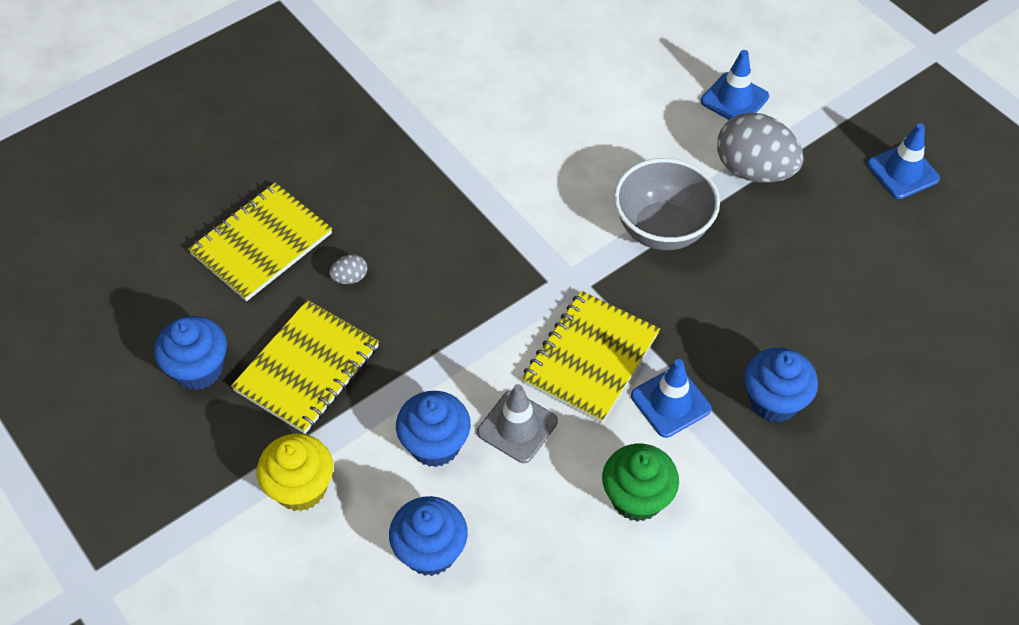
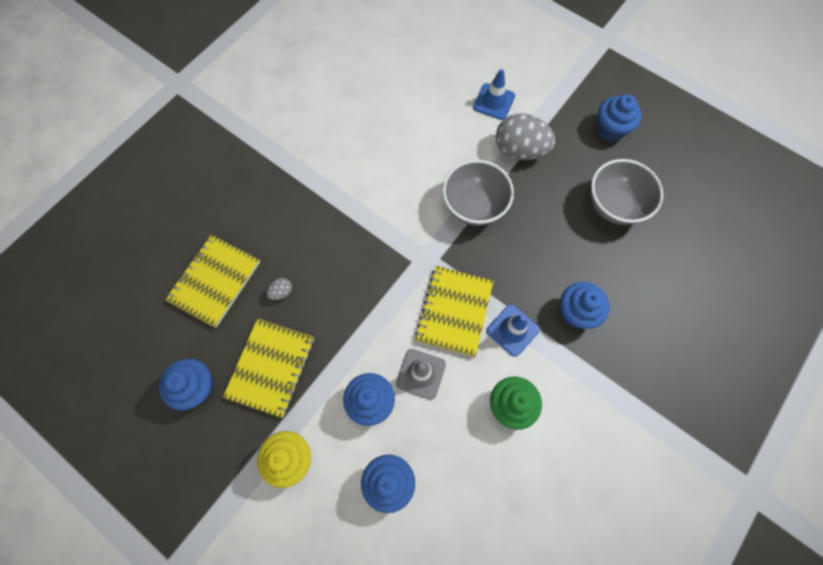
camera: 15 degrees left, 15 degrees up
(877, 273) = (613, 205): none -> grey bowl
(902, 171) = (610, 130): blue traffic cone -> blue cupcake

